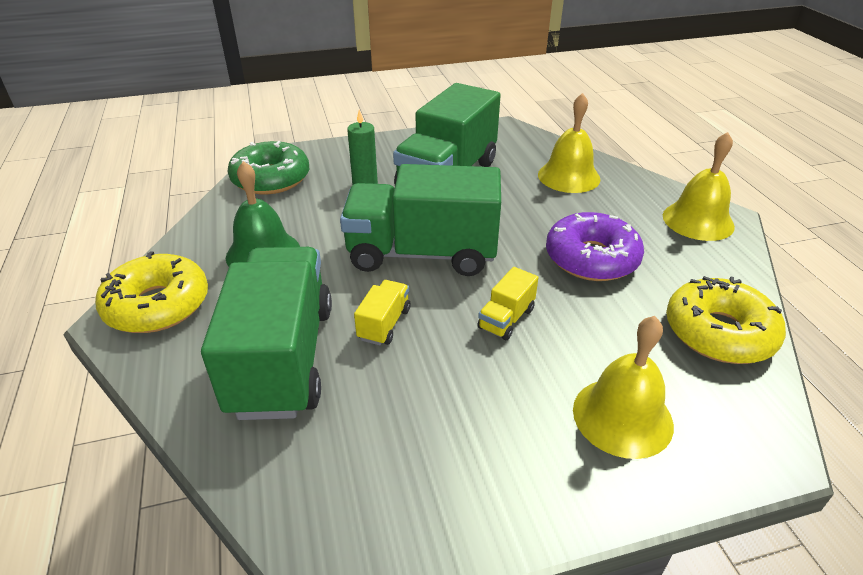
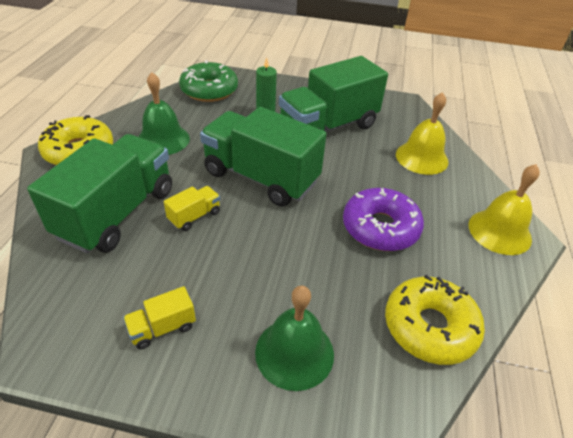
camera: 25 degrees right, 5 degrees up
(506, 319) = (276, 246): yellow truck -> yellow truck (162, 328)
(622, 416) = (294, 352): yellow bell -> green bell

